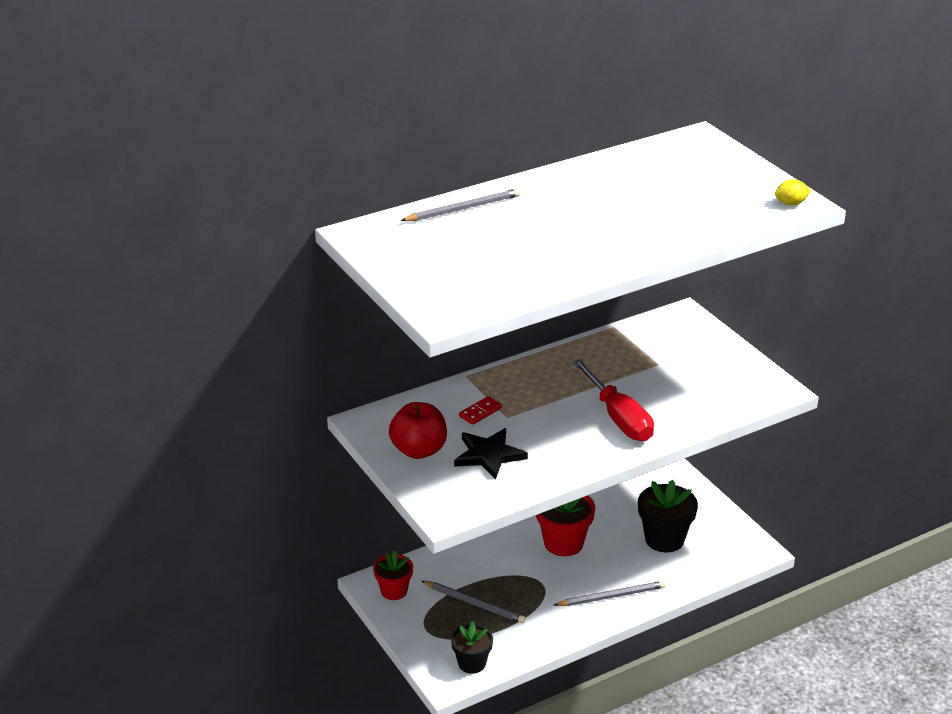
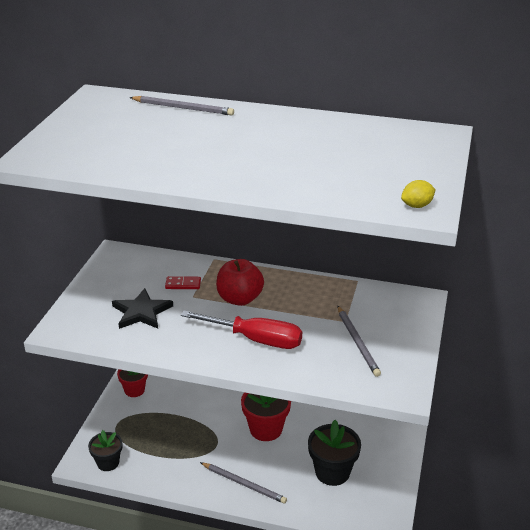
camera: 45 degrees right, 0 degrees up
(419, 450) = (112, 285): red apple -> red apple (239, 299)
(474, 604) = (162, 429): grey pencil -> grey pencil (357, 342)
(619, 418) = (256, 340): red screwdriver -> red screwdriver turned 90 degrees counterclockwise
(791, 203) = (417, 206): yellow lemon -> yellow lemon turned 60 degrees counterclockwise

